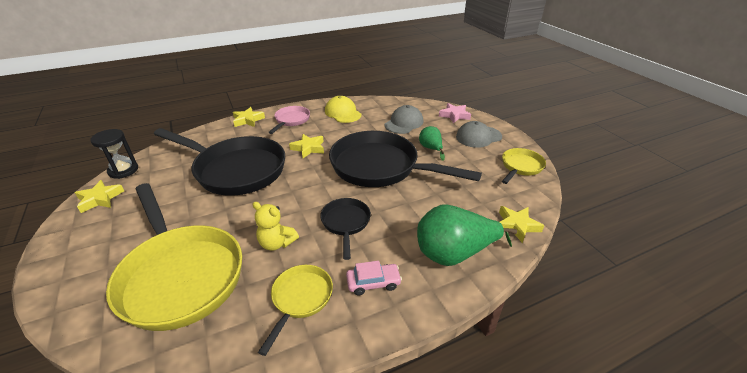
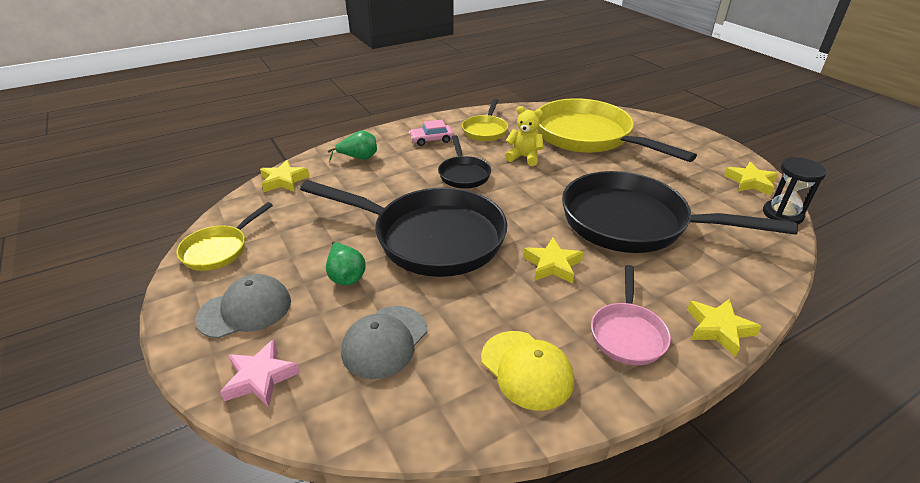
camera: 175 degrees right, 0 degrees up
(454, 254) = (359, 158): green pear -> green pear, size x0.54

